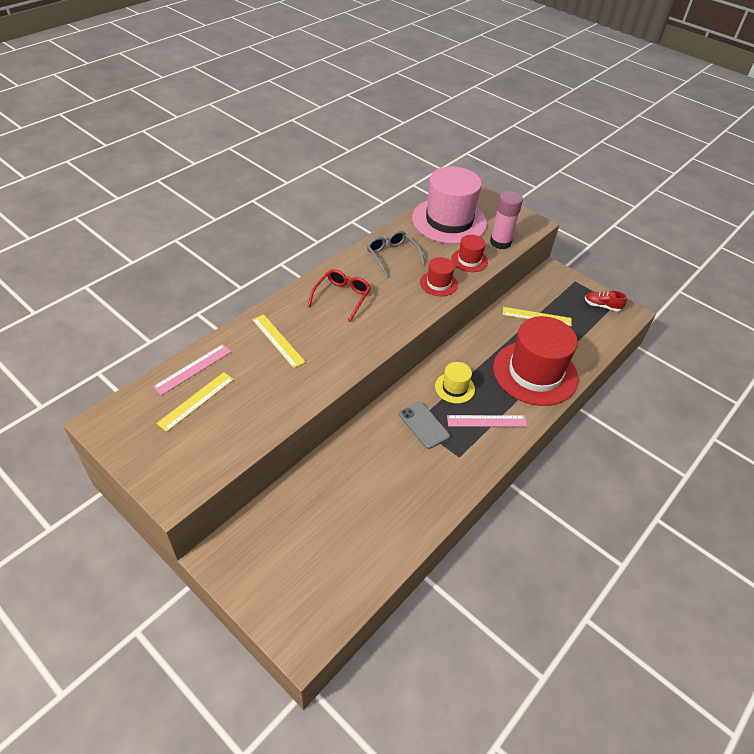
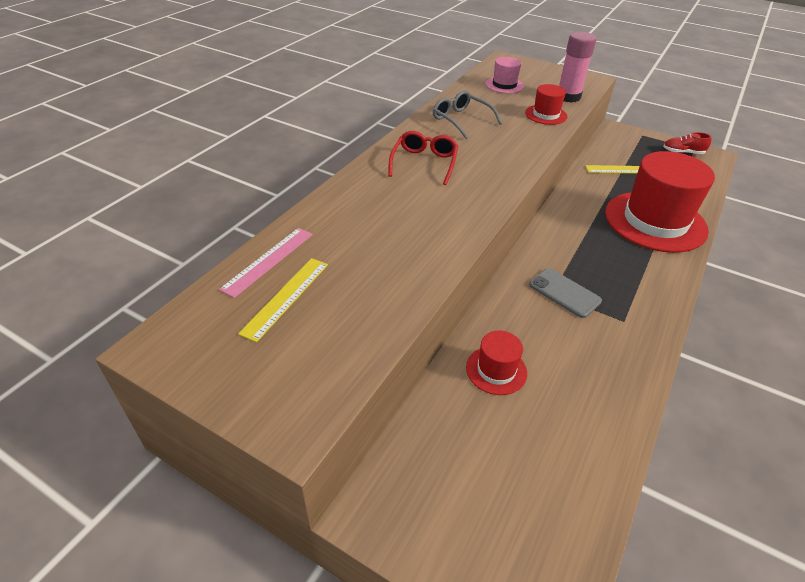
camera: 10 degrees left, 5 degrees down
(278, 340) = (367, 215): yellow ruler -> none
(438, 283) = (525, 138): red hat -> red hat (496, 370)
(449, 221) = (504, 85): pink hat -> pink hat, size x0.46
(454, 388) = (578, 248): yellow hat -> none
(486, 421) = (632, 277): pink ruler -> none

